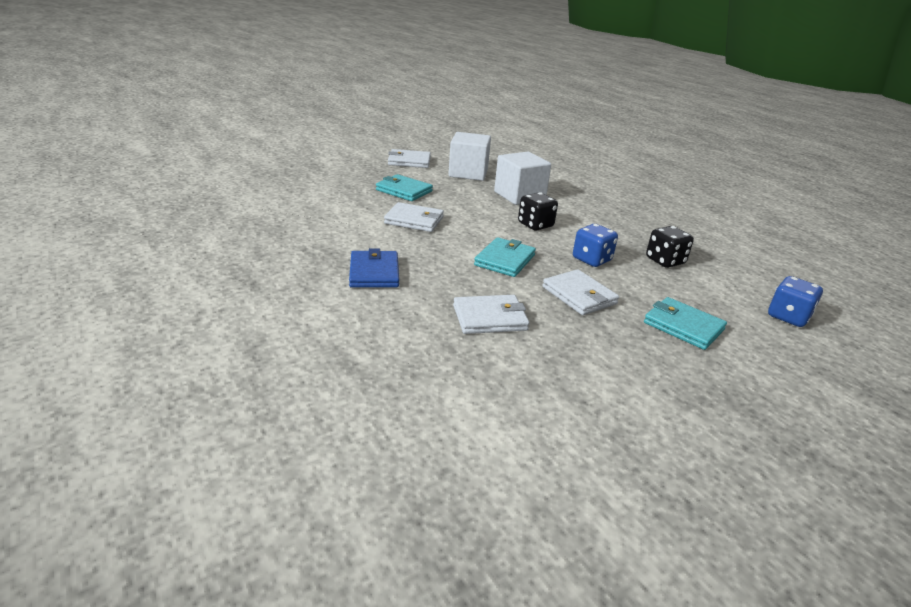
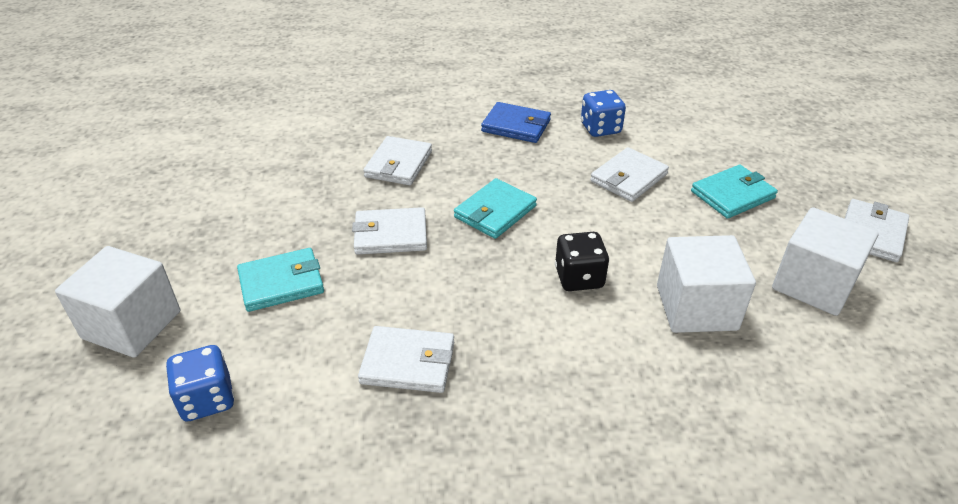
camera: 120 degrees right, 10 degrees up
(505, 260) = (495, 211): turquoise wallet -> turquoise wallet turned 75 degrees clockwise
(591, 259) = (456, 285): blue dice -> blue dice (600, 128)
(665, 261) = (408, 363): black dice -> white wallet
(813, 380) = (132, 325): none -> white cube

